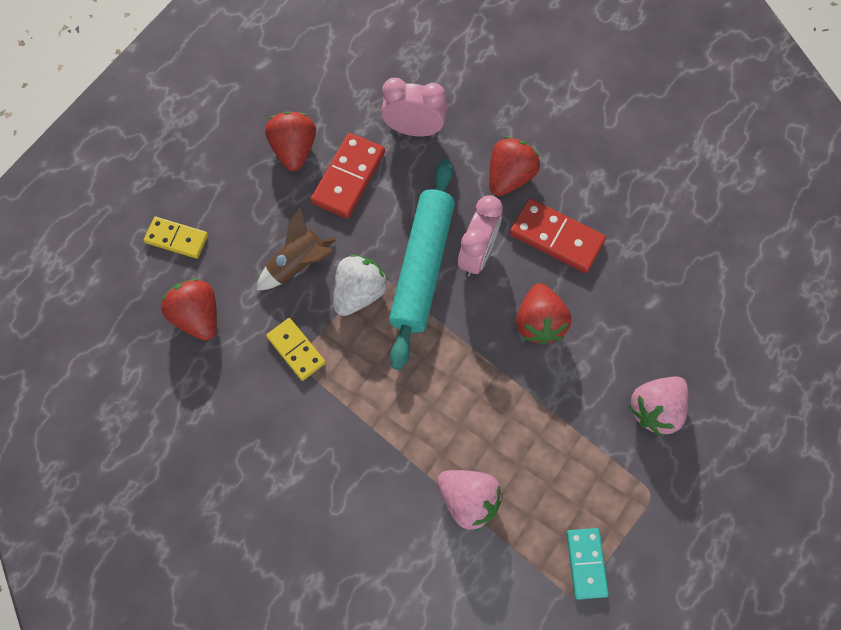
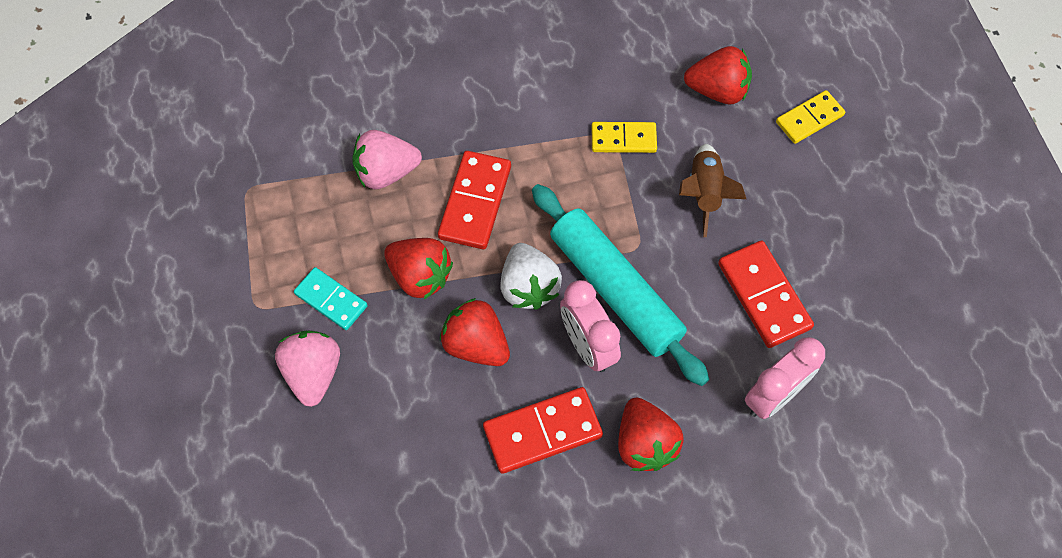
camera: 130 degrees right, 5 degrees down
(294, 150) = (834, 271): red strawberry -> red strawberry (420, 276)
(359, 292) = (634, 221): white strawberry -> white strawberry (528, 287)
(436, 411) = (475, 202): none -> red domino
(586, 563) = (260, 215): turquoise domino -> turquoise domino (331, 300)

